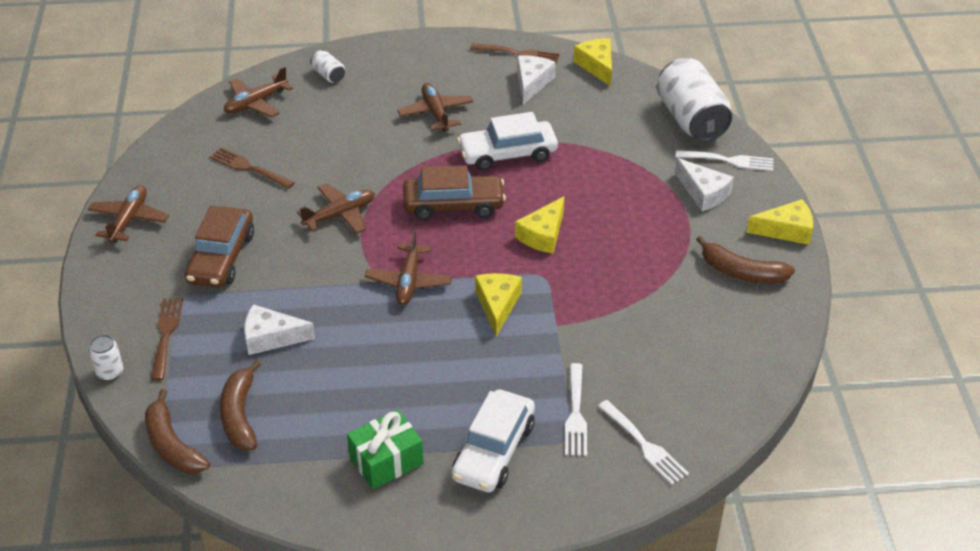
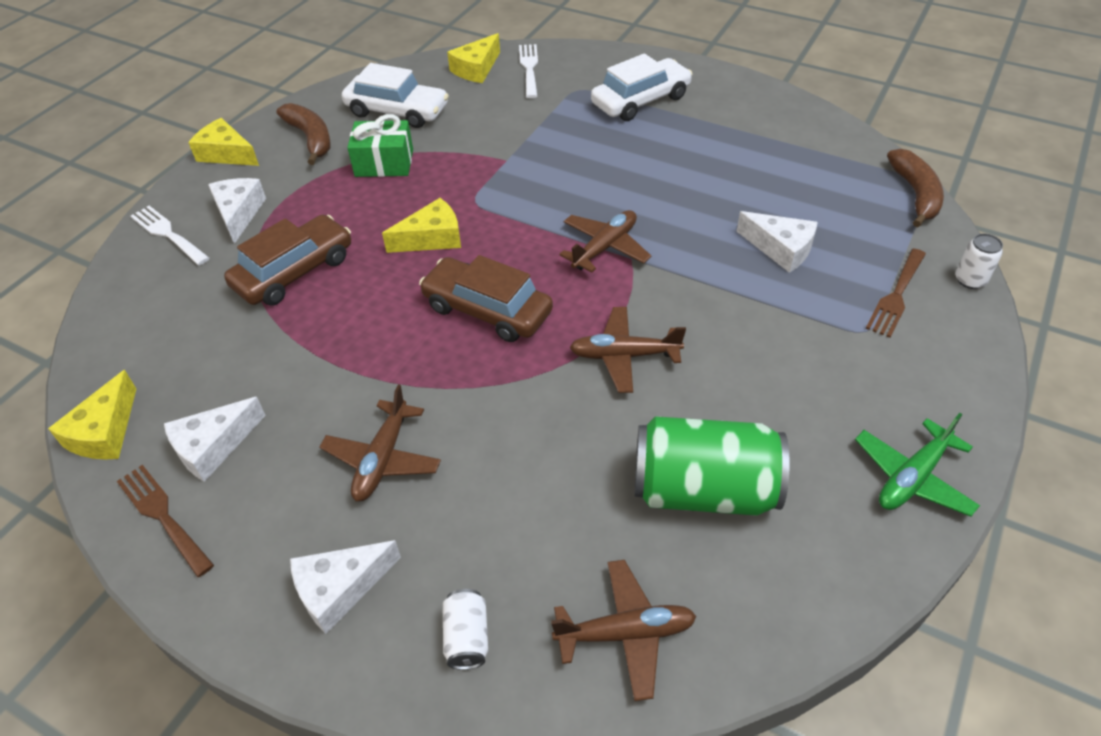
camera: 145 degrees left, 5 degrees up
(129, 220) = (912, 477): brown plane -> green plane
(221, 257) = (799, 361): brown car -> brown car (294, 272)
(240, 415) = (841, 194): brown banana -> none
(248, 168) = (703, 490): brown fork -> green can
(386, 460) = (729, 122): green gift -> green gift (384, 163)
(403, 66) = (340, 589): none -> white cheese
(497, 305) = (541, 193): yellow cheese -> yellow cheese (476, 69)
(507, 154) = (364, 348): white car -> white car (397, 111)
(576, 414) = (557, 100): white fork -> none
(691, 119) = (127, 297): white can -> none

